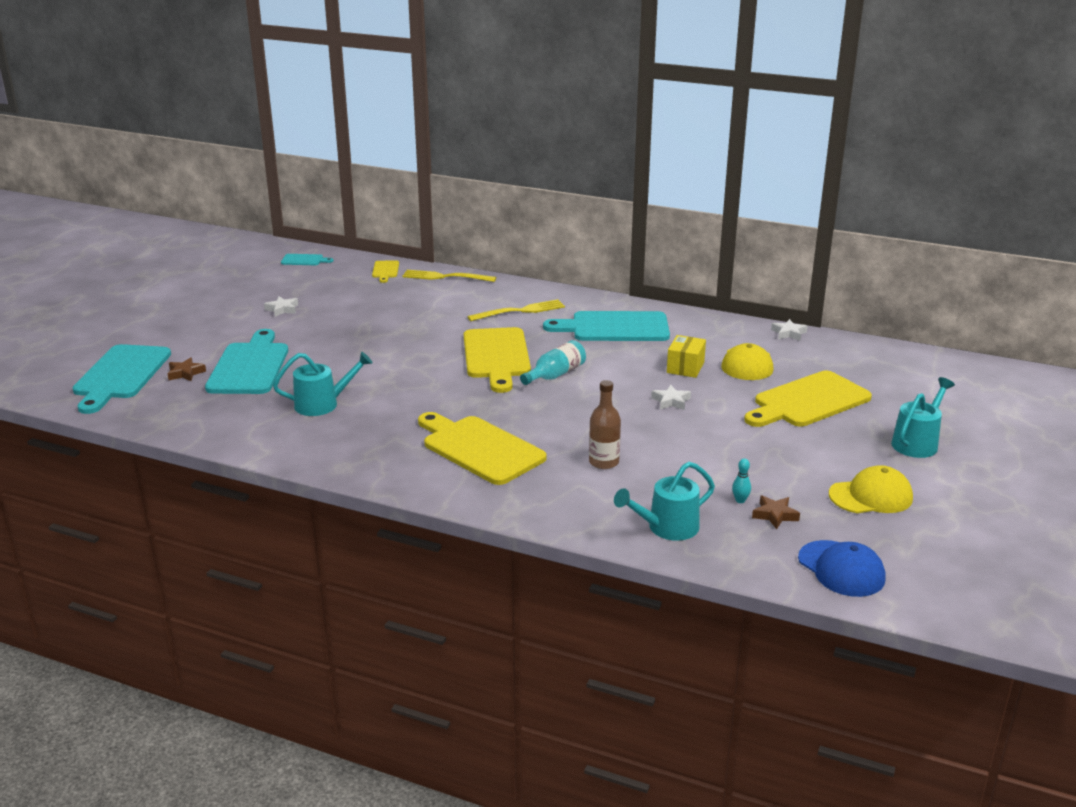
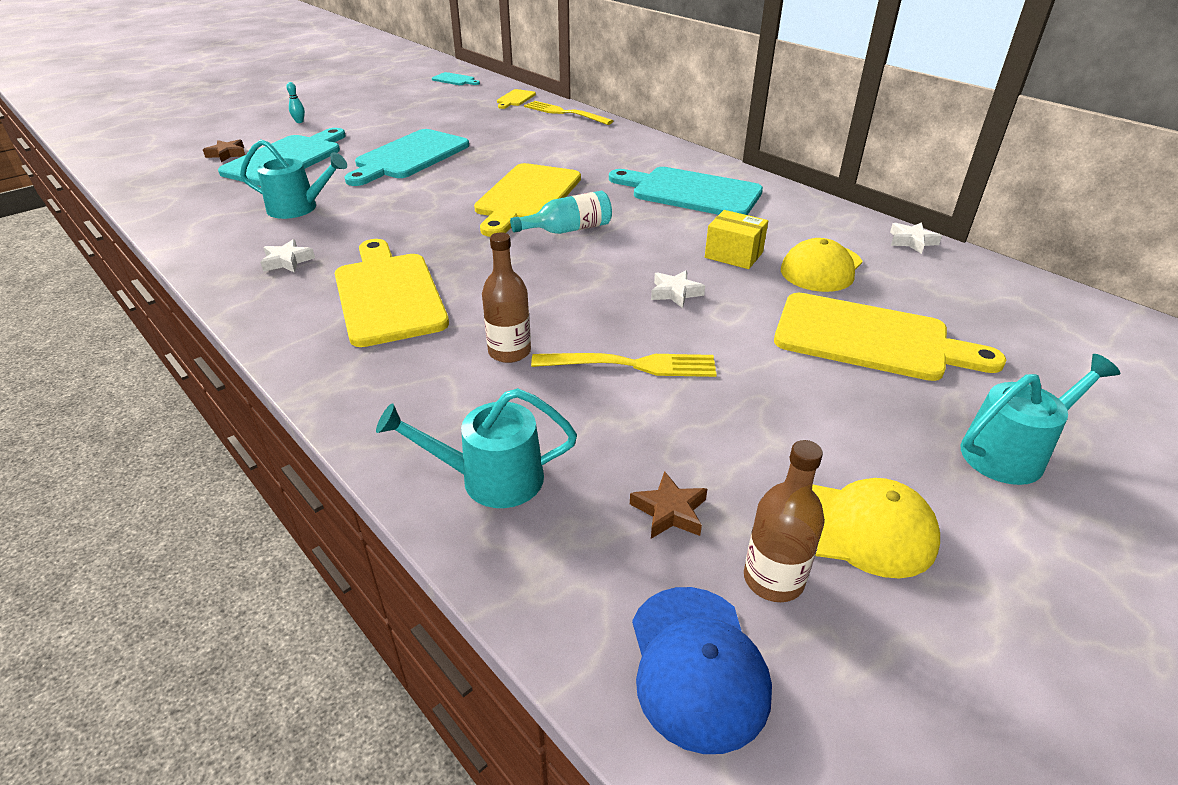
camera: 25 degrees right, 10 degrees up
(121, 375) = (176, 145): turquoise cutting board -> turquoise cutting board (409, 157)
(282, 309) = (382, 116): white star -> white star (287, 261)
(520, 311) = (603, 156): yellow fork -> yellow fork (631, 365)
(685, 367) = (733, 255): yellow box -> yellow box turned 75 degrees clockwise
(740, 500) = (638, 467): turquoise bowling pin -> turquoise bowling pin (299, 121)
(808, 401) = (870, 338): yellow cutting board -> yellow cutting board turned 150 degrees counterclockwise
(847, 528) = (773, 579): none -> brown bottle

